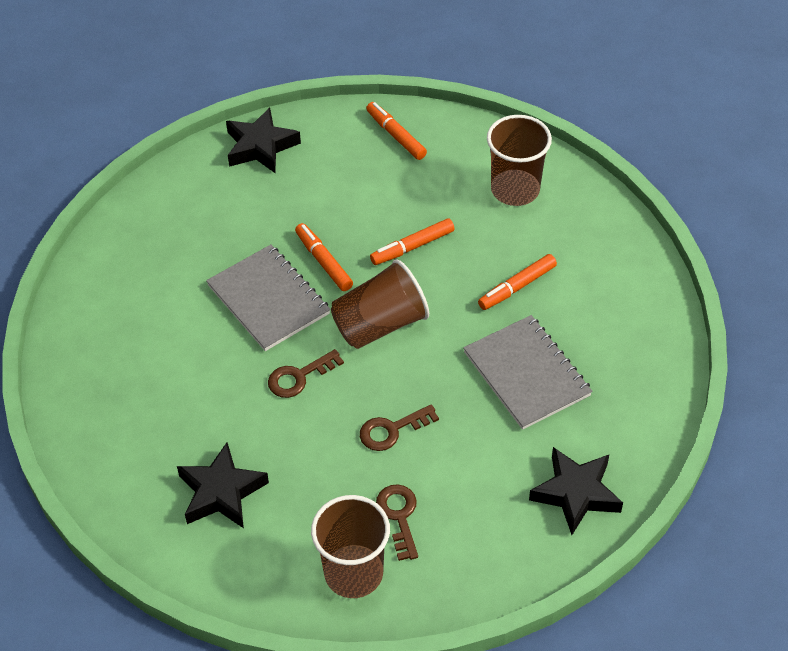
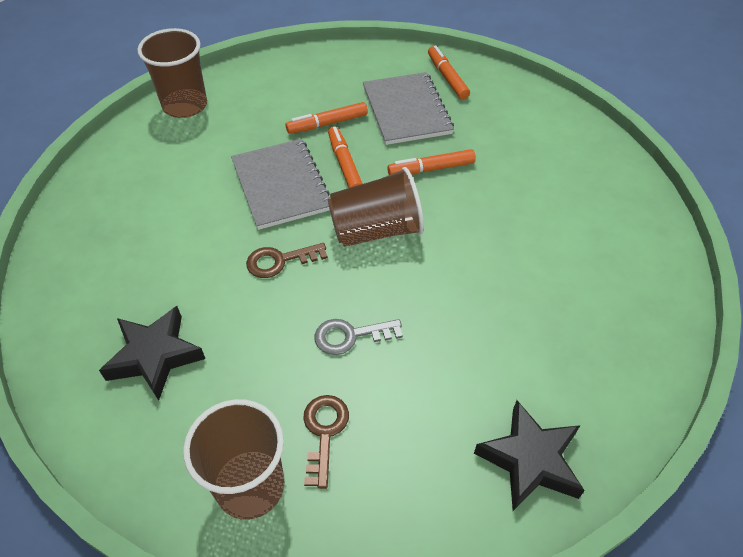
camera: 15 degrees right, 0 degrees up
(260, 146) = (327, 64): black star -> none
(391, 430) = (350, 336): brown key -> grey key
(515, 189) = (543, 140): brown cup -> brown cup (185, 105)
(517, 287) = (522, 225): orange marker -> orange marker (327, 124)
(526, 374) = (509, 312): grey notebook -> grey notebook (406, 110)

